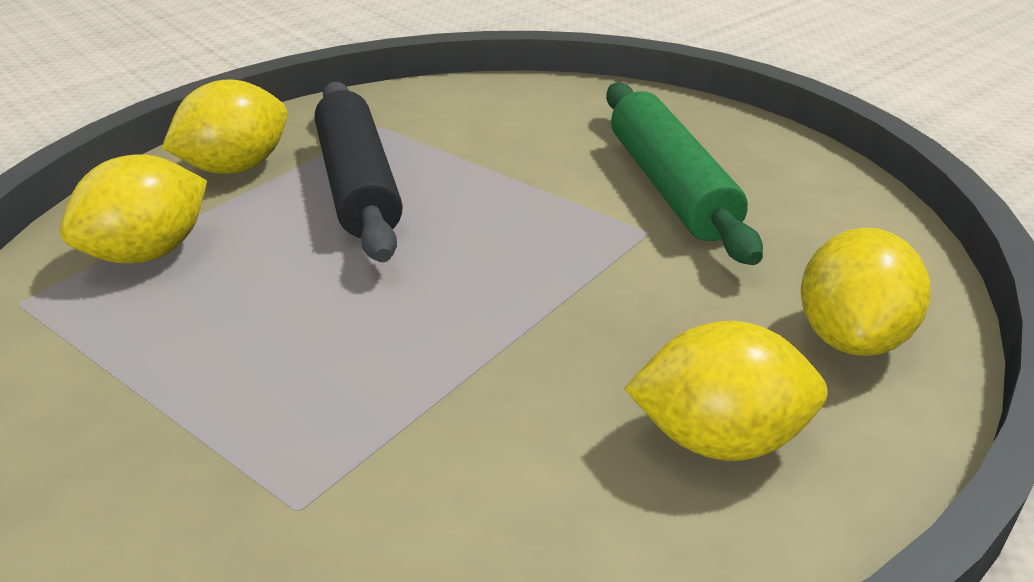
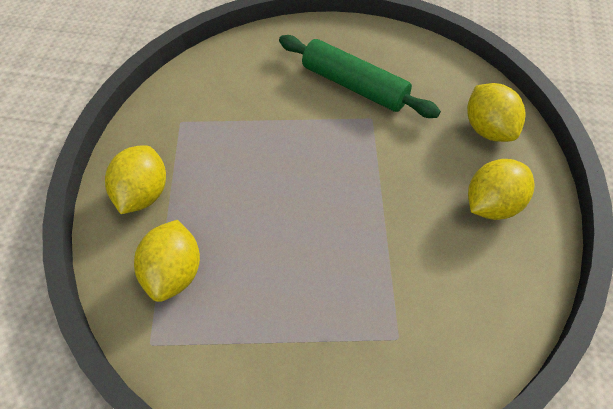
camera: 40 degrees left, 20 degrees up
(358, 185) = (219, 168): black rolling pin -> none

